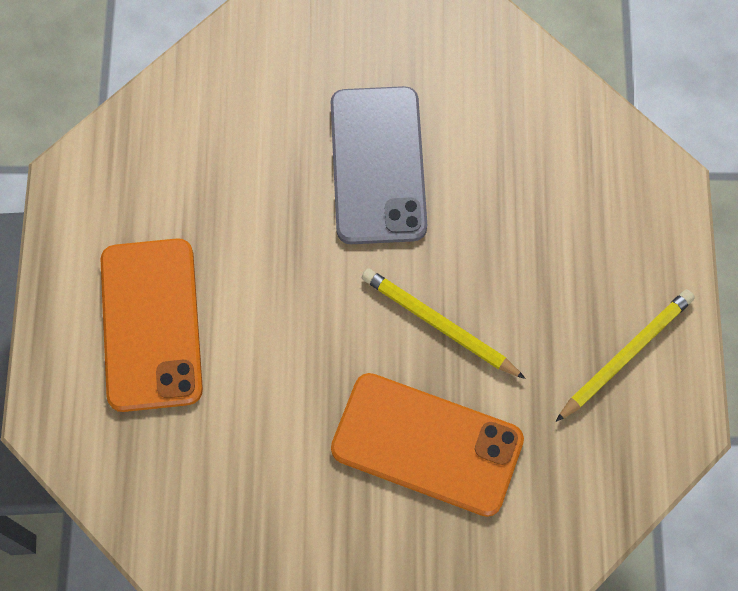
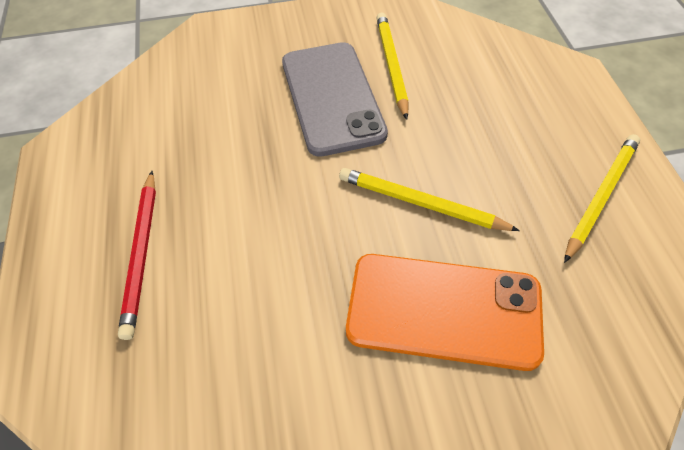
camera: 10 degrees left, 15 degrees down
(151, 324) = (141, 254): orange phone -> red pencil
(458, 131) = (392, 66): none -> yellow pencil

